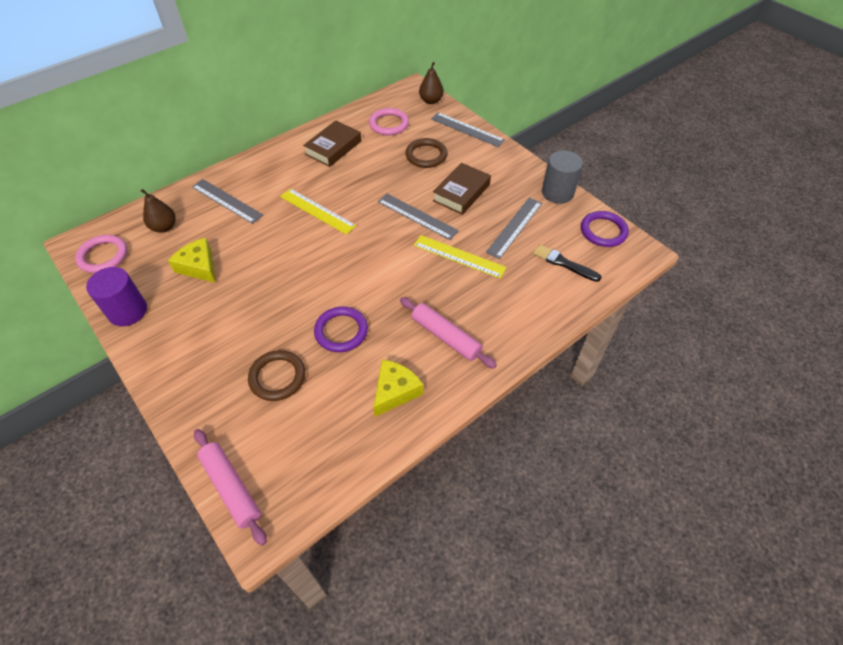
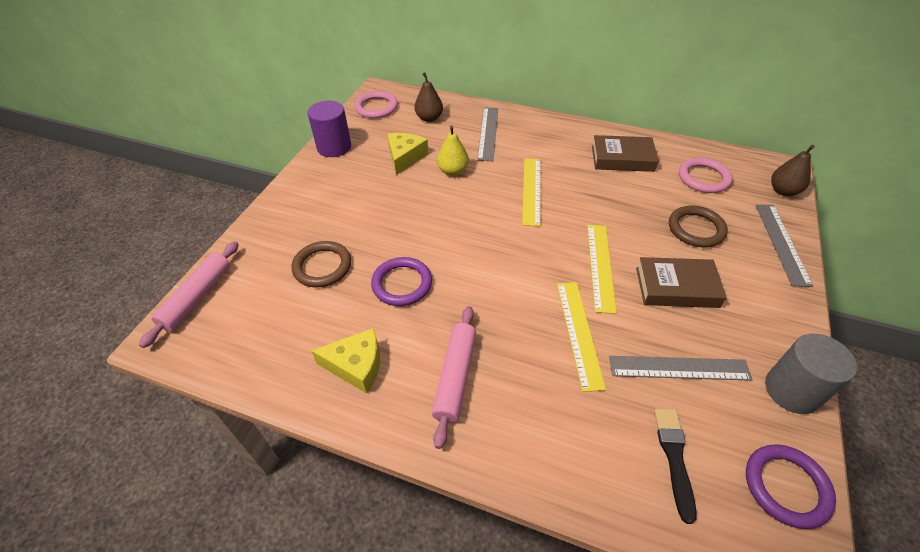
camera: 60 degrees right, 5 degrees down
(249, 244) = (453, 171): none -> yellow pear
(417, 216) = (600, 266): grey ruler -> yellow ruler

